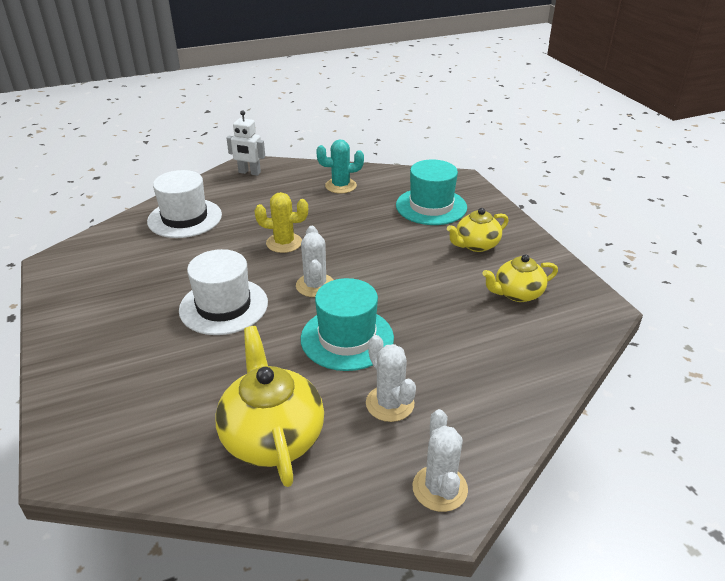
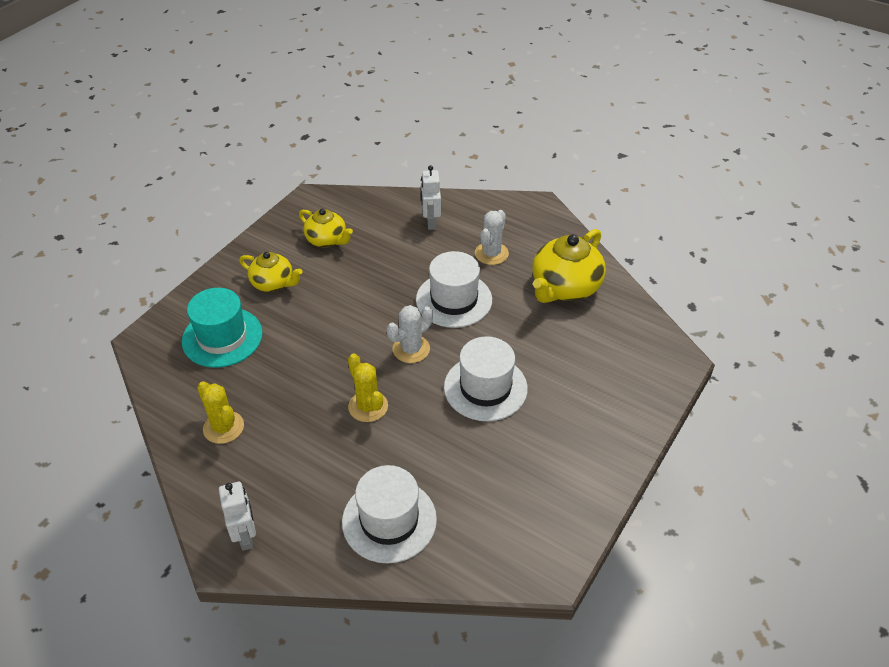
camera: 125 degrees left, 10 degrees up
(341, 186) = (223, 427): turquoise cactus -> yellow cactus
(347, 338) = (454, 300): turquoise hat -> white hat
(440, 488) = (528, 213): white cactus -> none
(491, 380) = (431, 222): none -> white robot

